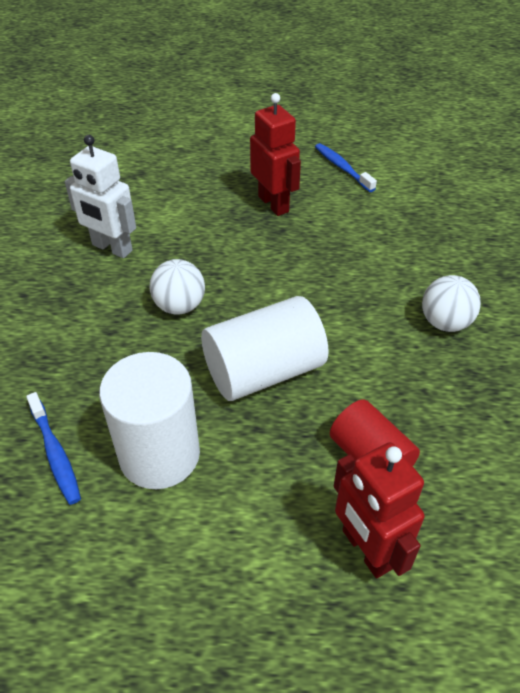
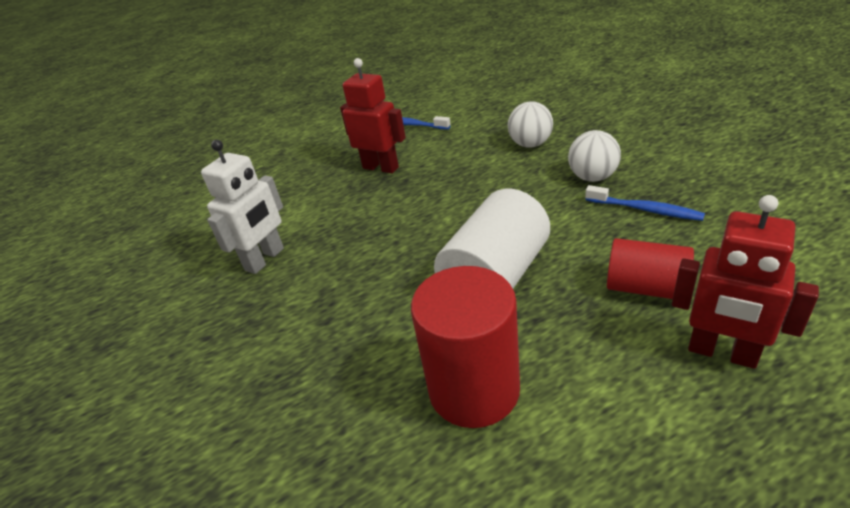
camera: 25 degrees left, 10 degrees down
(55, 454) = (370, 451): blue toothbrush -> blue toothbrush (645, 210)
(112, 248) = (265, 259): white robot -> white robot turned 60 degrees counterclockwise
(159, 454) = (474, 389): white cylinder -> red cylinder
(179, 306) = (372, 269): white ball -> white ball (530, 144)

